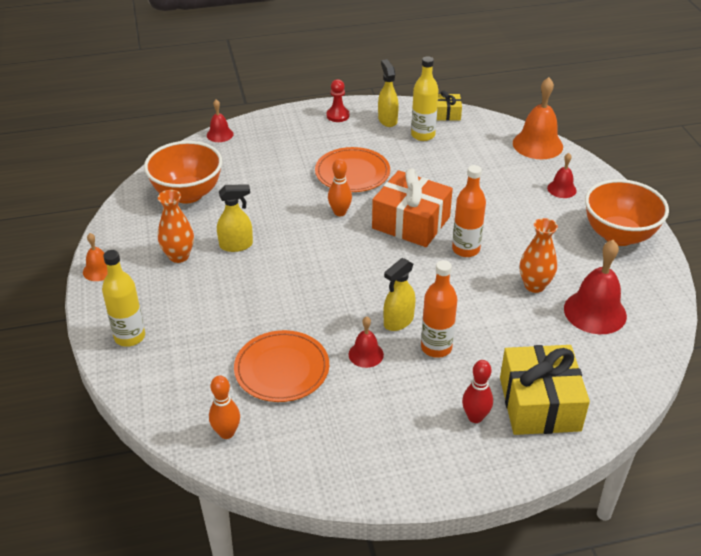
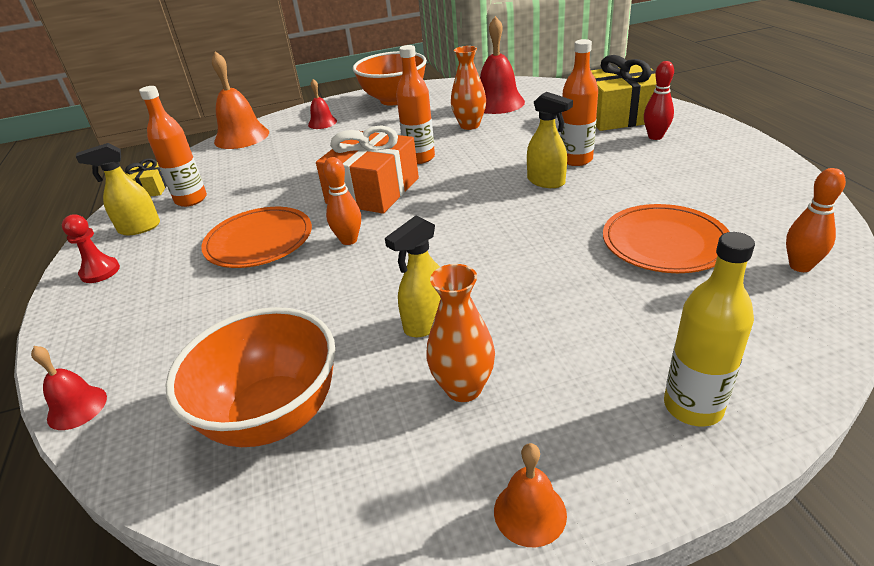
camera: 90 degrees left, 5 degrees down
(236, 245) = (426, 323): yellow spray bottle -> yellow spray bottle turned 120 degrees counterclockwise
(366, 354) = (607, 194): red bell -> none
(423, 135) = (191, 199): yellow bottle -> orange bottle

